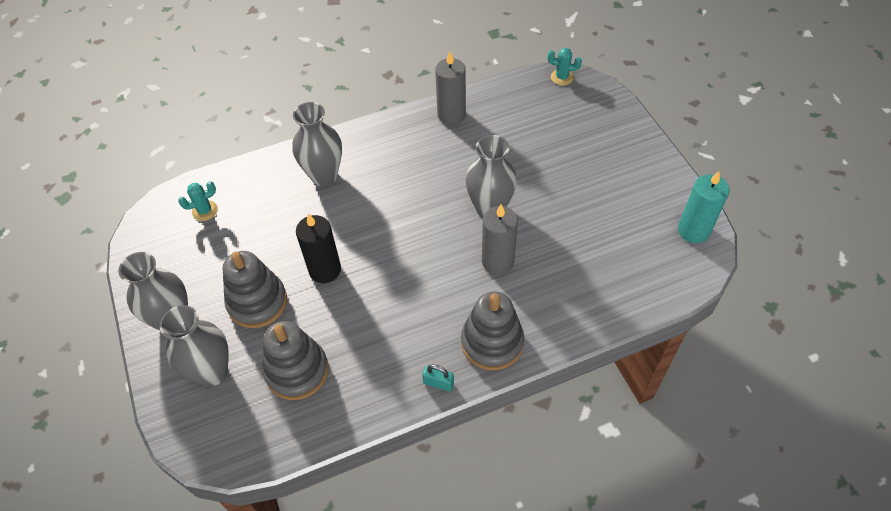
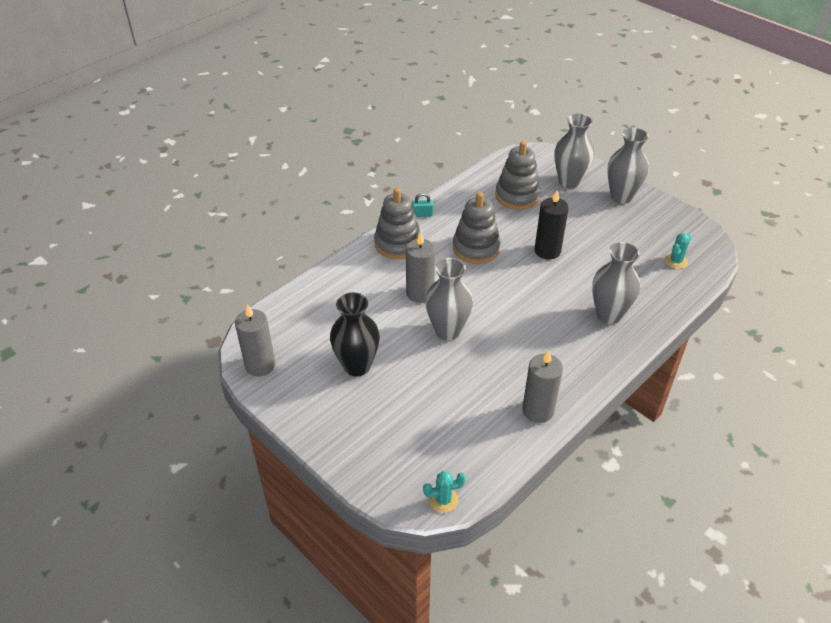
camera: 155 degrees right, 10 degrees down
(257, 302) = (576, 220): grey stacking toy -> grey stacking toy (476, 248)
(595, 200) = (357, 366): none -> black vase
(693, 231) = (260, 365): turquoise candle -> grey candle

